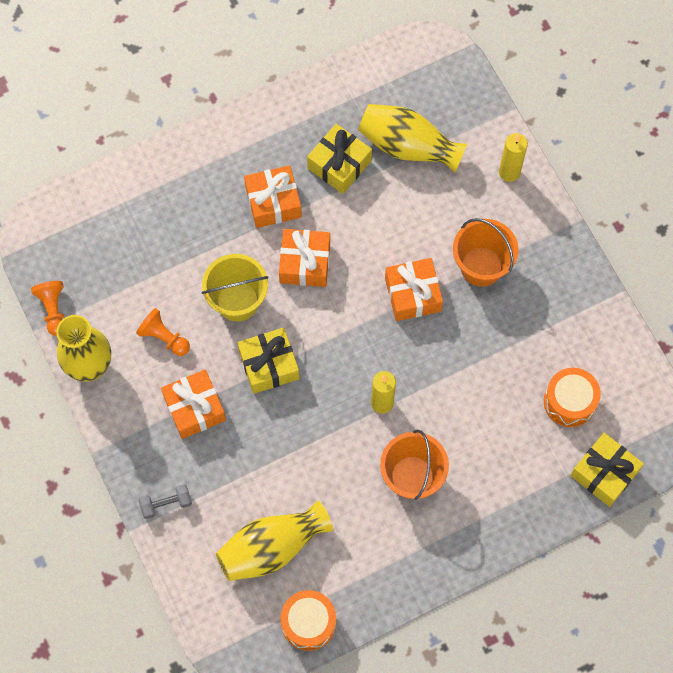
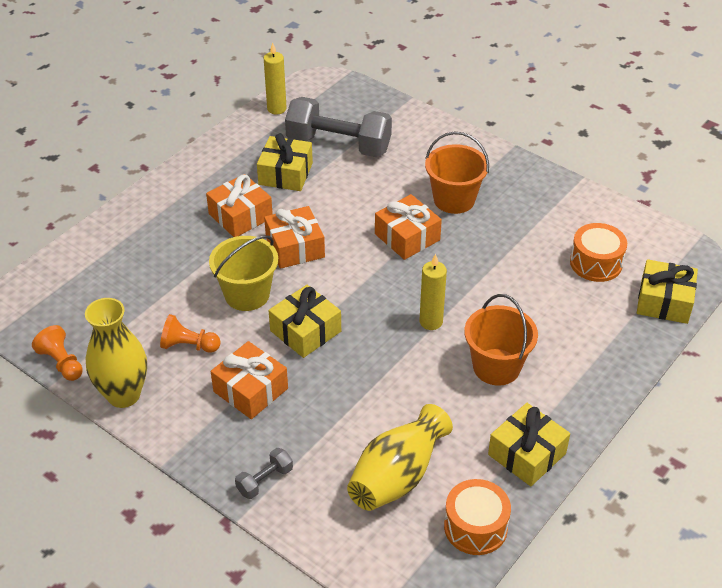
camera: 25 degrees left, 25 degrees down
(387, 575) = (527, 454): none -> yellow gift
(408, 146) = (338, 145): yellow vase -> grey dumbbell
(509, 172) = (435, 135): yellow candle -> yellow candle (276, 109)

